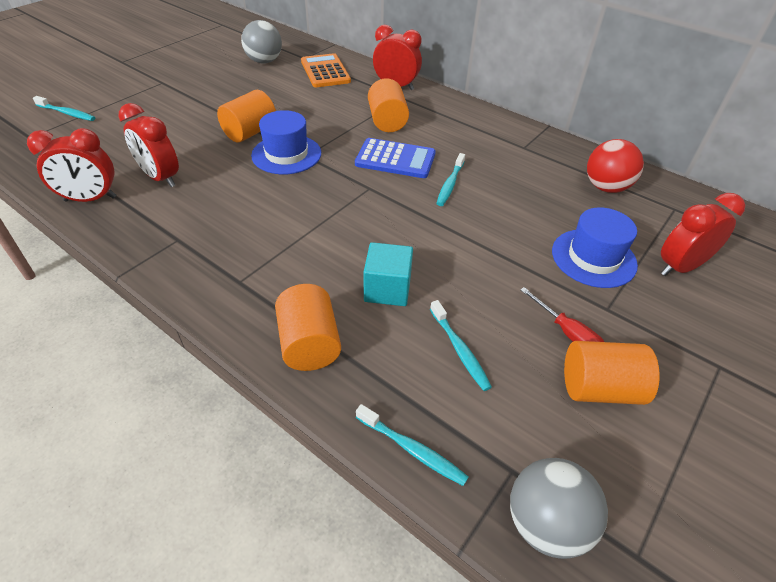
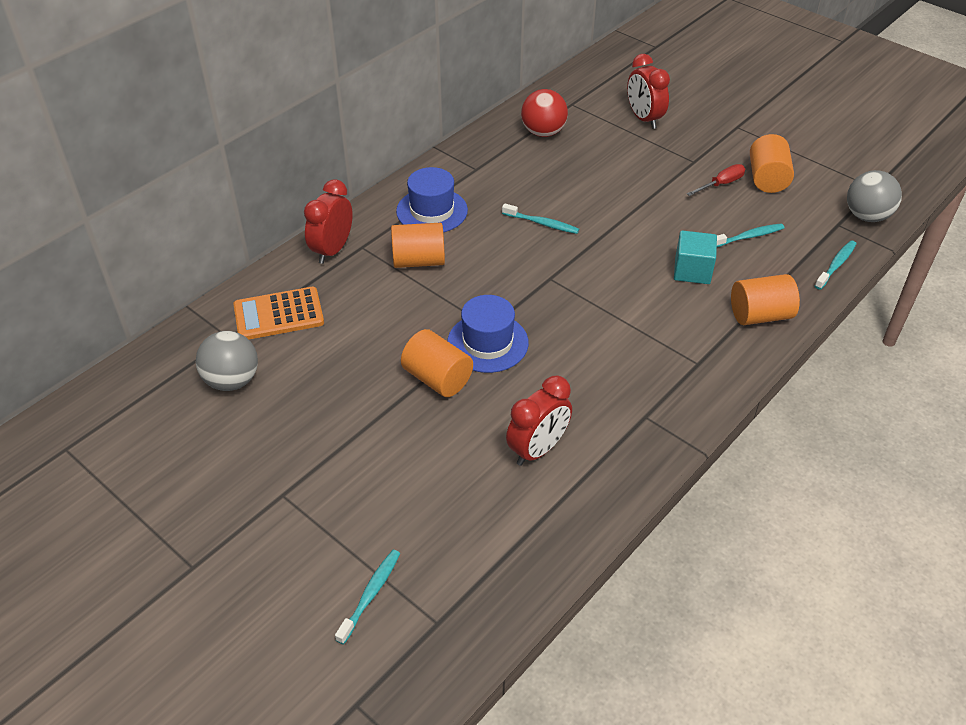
camera: 85 degrees left, 0 degrees up
(90, 199) = (583, 508): red clock -> none
(395, 159) = (498, 258): blue calculator -> none
(593, 258) = (639, 157): blue hat -> blue hat (432, 211)

